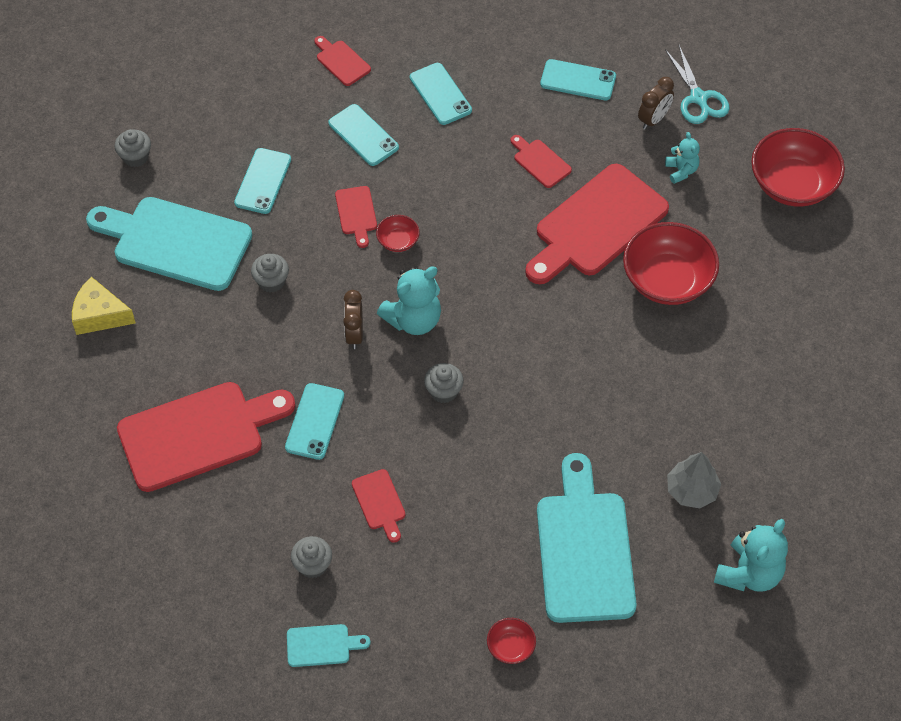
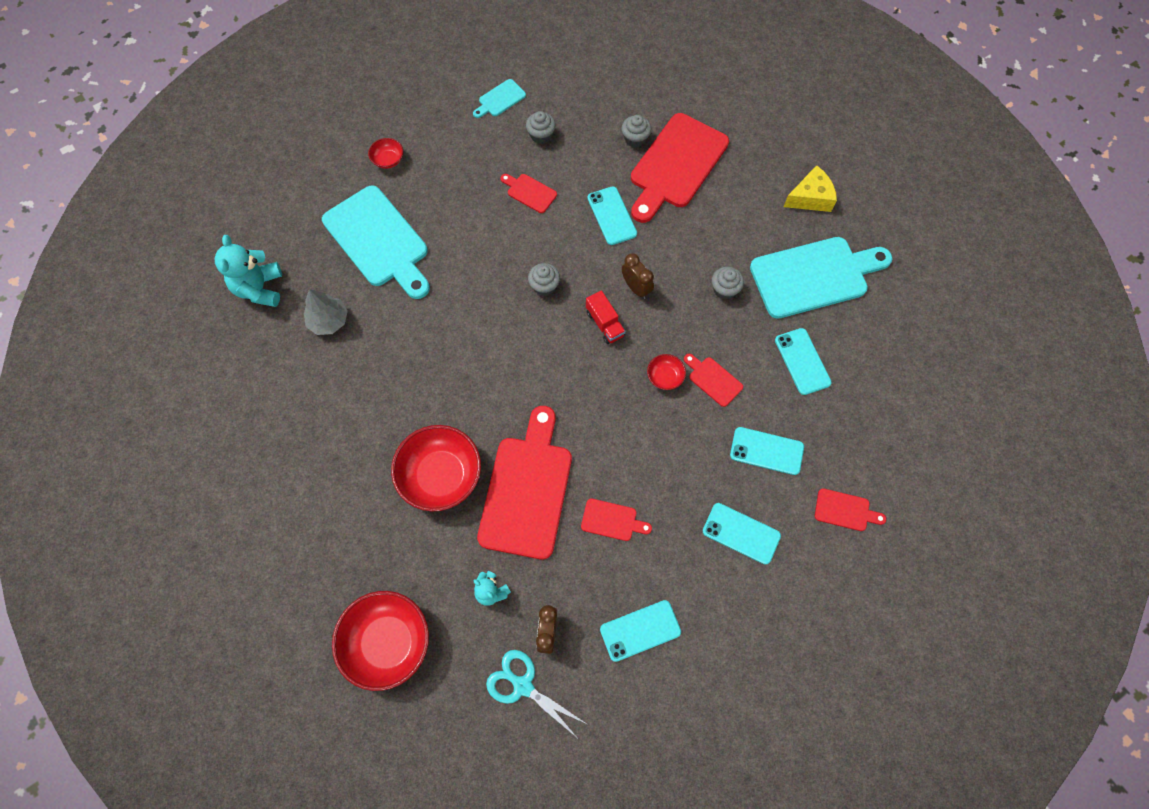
camera: 145 degrees right, 10 degrees up
(135, 157) = (907, 321): grey cupcake -> grey cupcake (635, 139)
(413, 319) = (605, 324): turquoise teddy bear -> red truck

